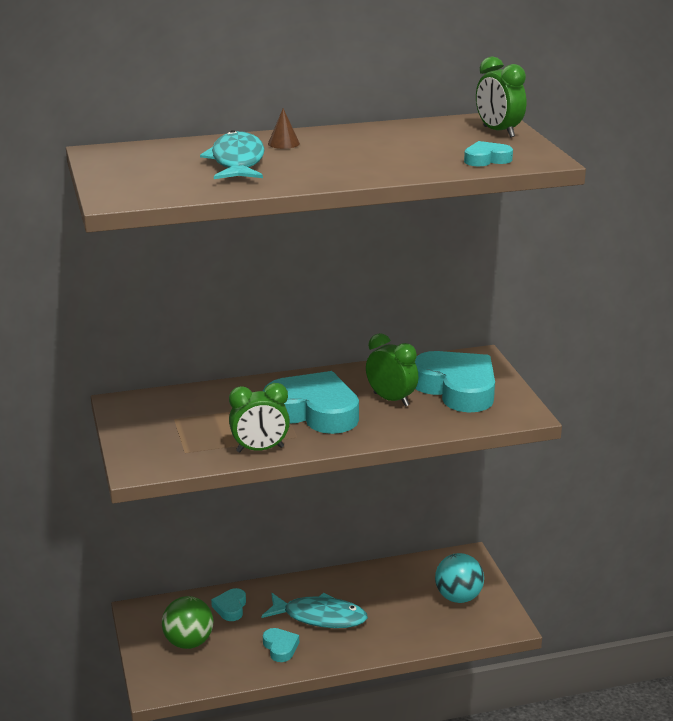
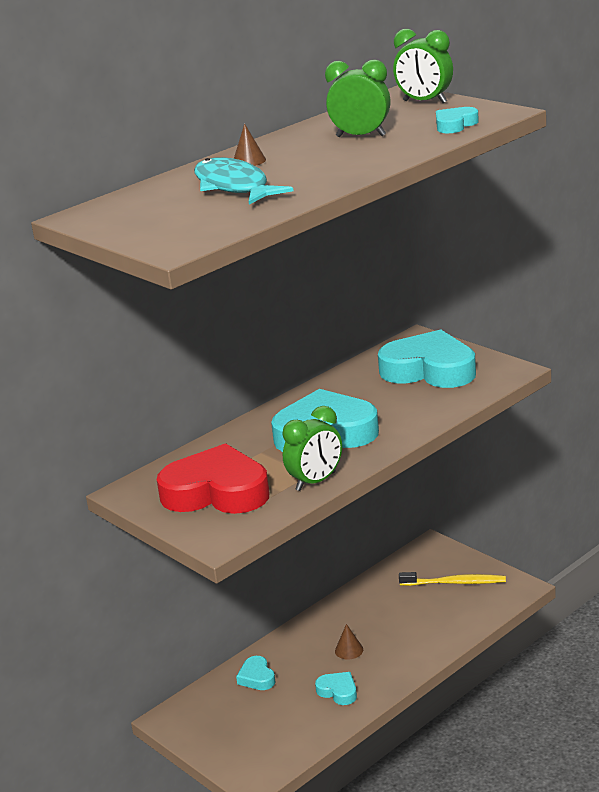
camera: 25 degrees left, 0 degrees up
(180, 428) = (216, 492): none -> red heart
(188, 642) = (246, 724): green ball -> none
(320, 617) = (349, 650): turquoise fish -> brown cone
(391, 399) = (383, 399): green clock -> green clock (361, 136)
(458, 597) = (455, 583): turquoise ball -> yellow toothbrush

